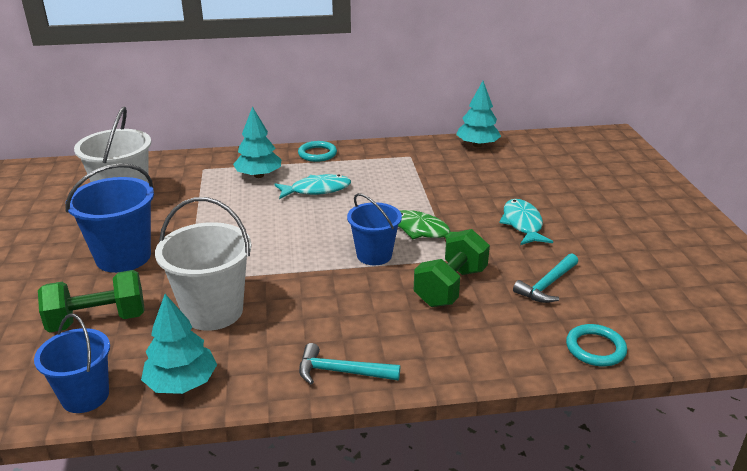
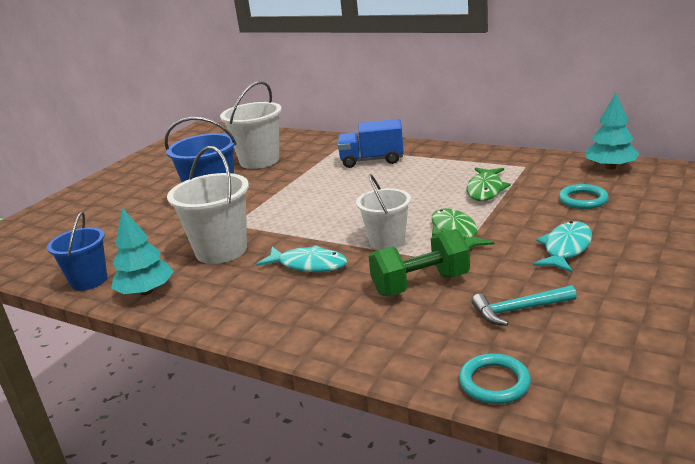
camera: 40 degrees right, 5 degrees down
(98, 321) = (150, 236): green dumbbell -> none
(258, 175) = (372, 160): turquoise tree -> blue truck
(316, 190) = (404, 180): turquoise fish -> turquoise fish (308, 265)
(317, 154) = (440, 151): turquoise ring -> turquoise ring (583, 200)
(341, 372) = (251, 321): turquoise hammer -> none
(374, 255) = (387, 241): blue bucket -> white bucket
(402, 185) = (485, 190): none -> green fish

